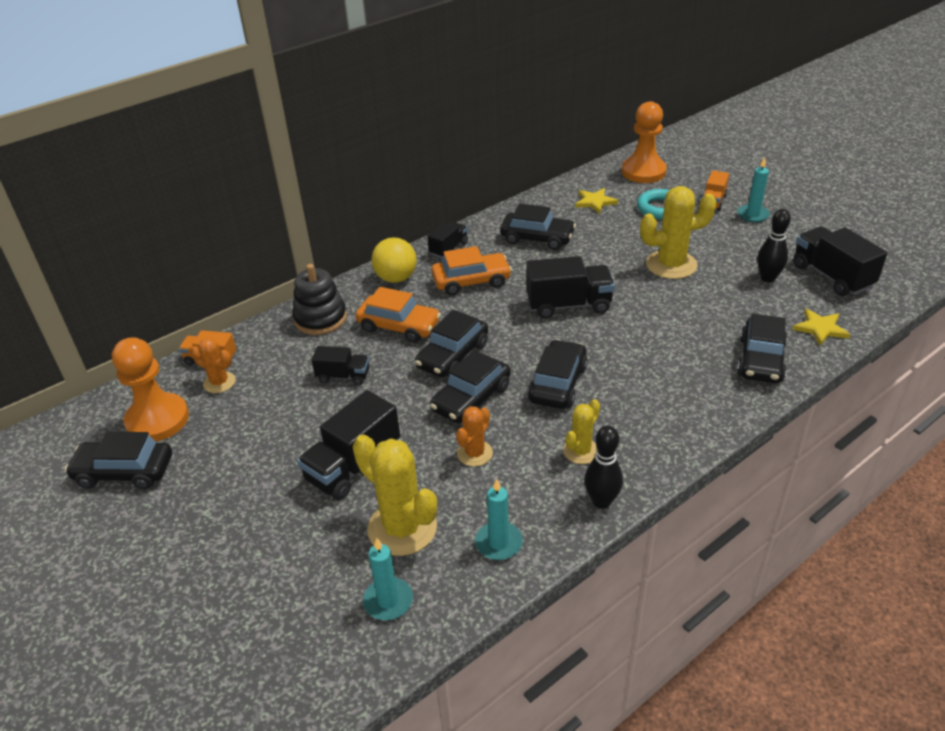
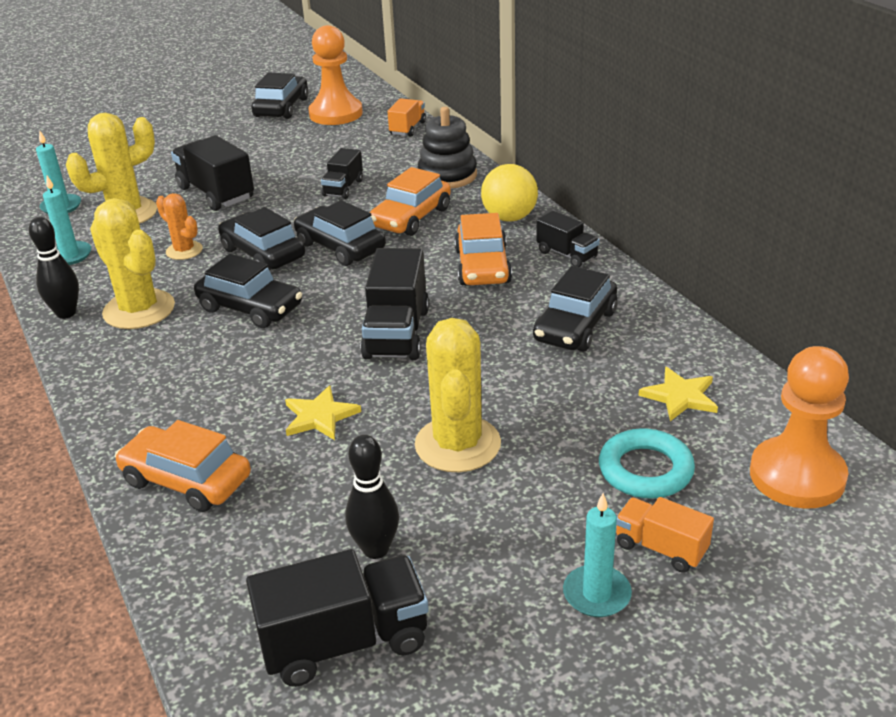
camera: 100 degrees right, 5 degrees down
(219, 382) = (370, 134): orange cactus -> none
(581, 451) = (139, 310): yellow cactus -> yellow cactus, size x1.79
(761, 360) = (186, 480): black car -> orange car
(820, 328) = (214, 570): yellow star -> yellow star (320, 416)

